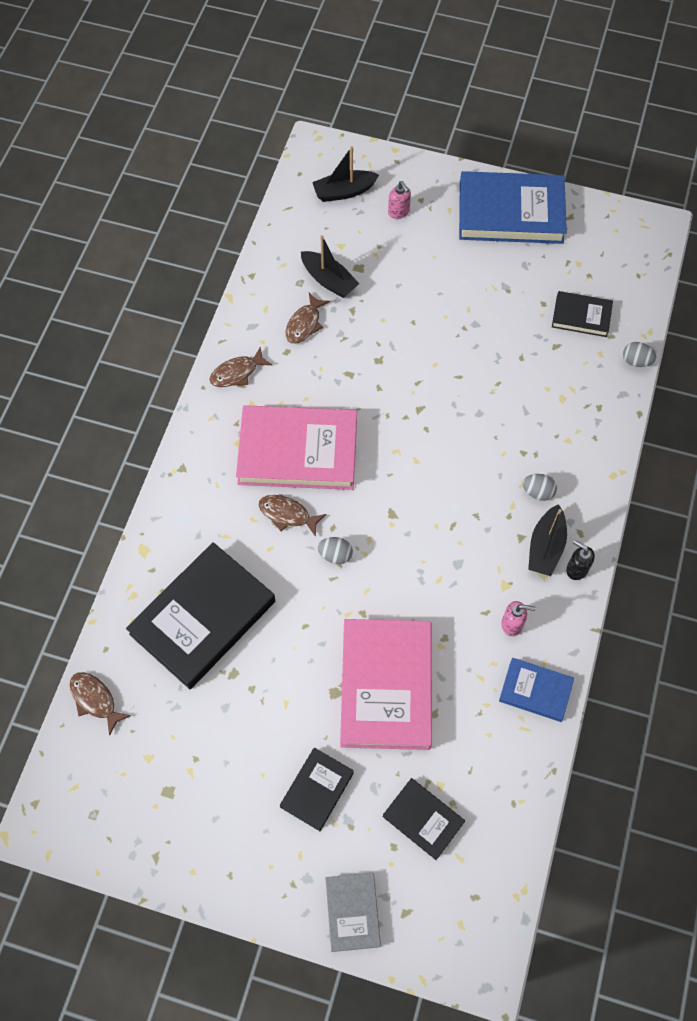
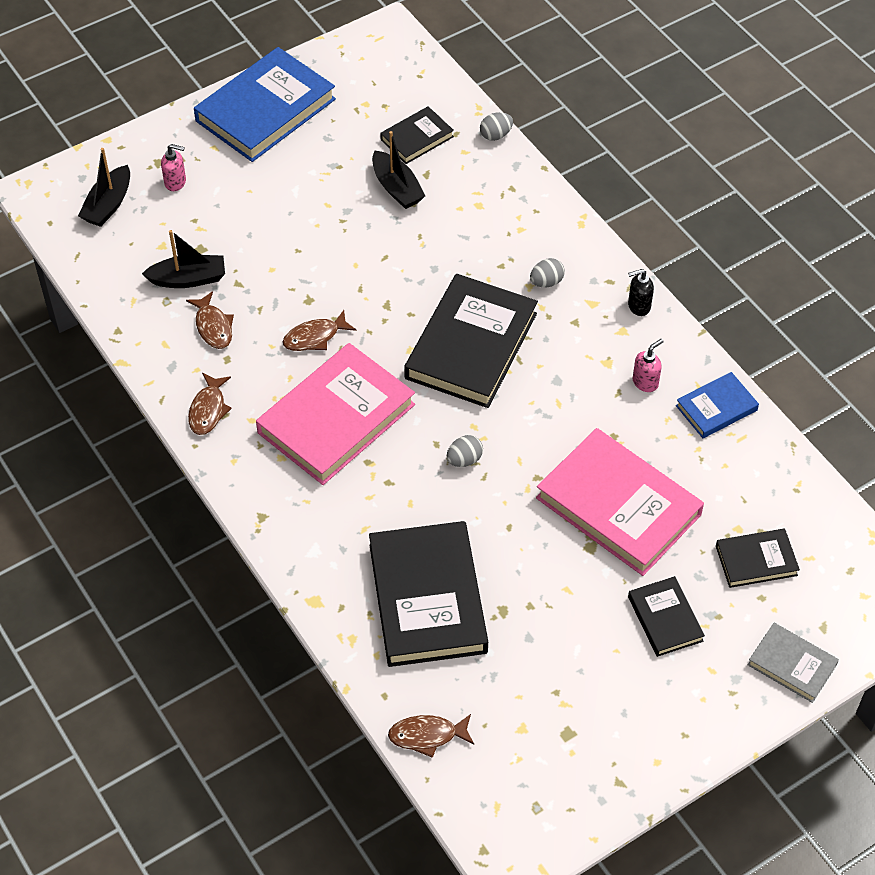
camera: 50 degrees left, 10 degrees down
(287, 515) = (390, 468): brown fish -> brown fish (315, 337)
(435, 486) = (471, 346): none -> black book
(545, 547) = (600, 312): black boat -> black boat (397, 188)

